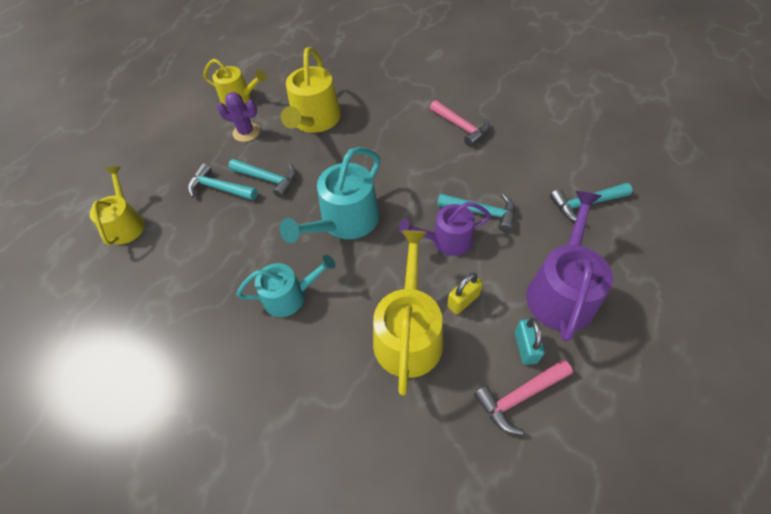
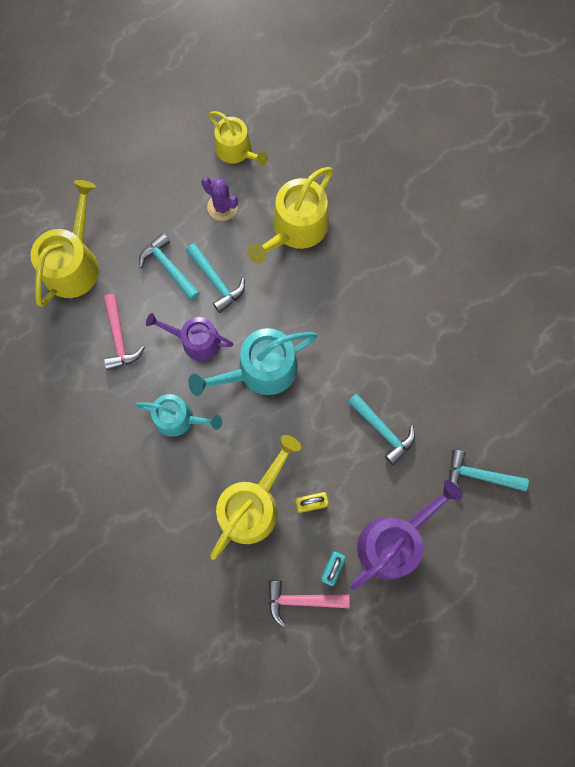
camera: 25 degrees right, 20 degrees up
(126, 224) = (74, 263): yellow watering can -> yellow watering can, size x1.52
(446, 240) = (334, 440): purple watering can -> purple watering can (196, 341)
(461, 127) = (431, 321): pink hammer -> pink hammer (119, 338)

